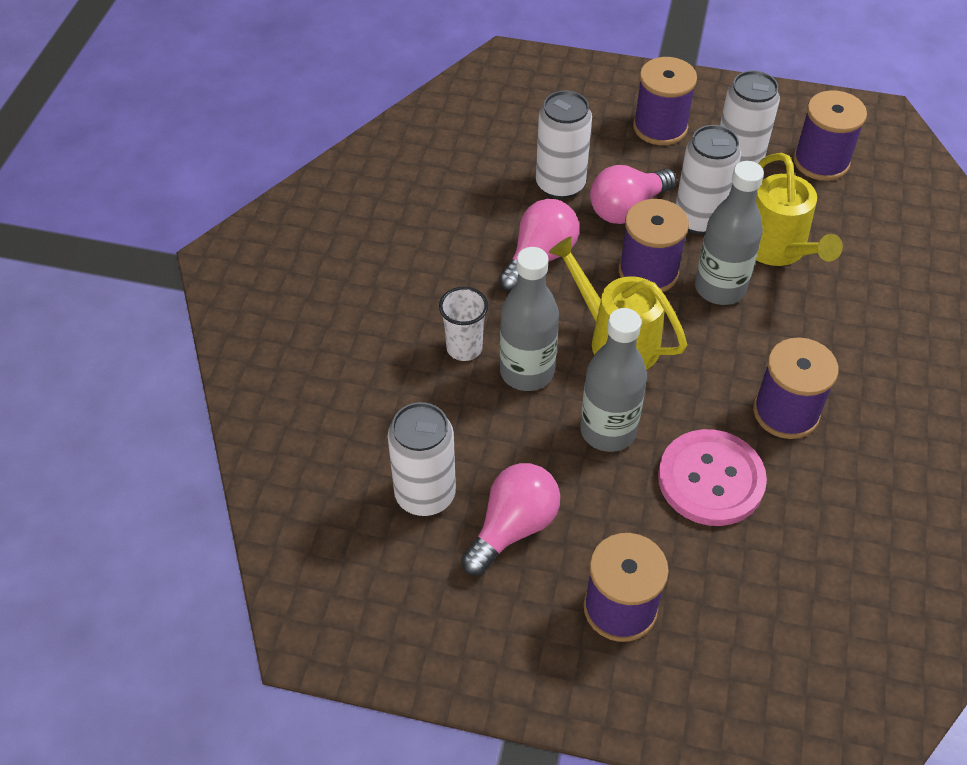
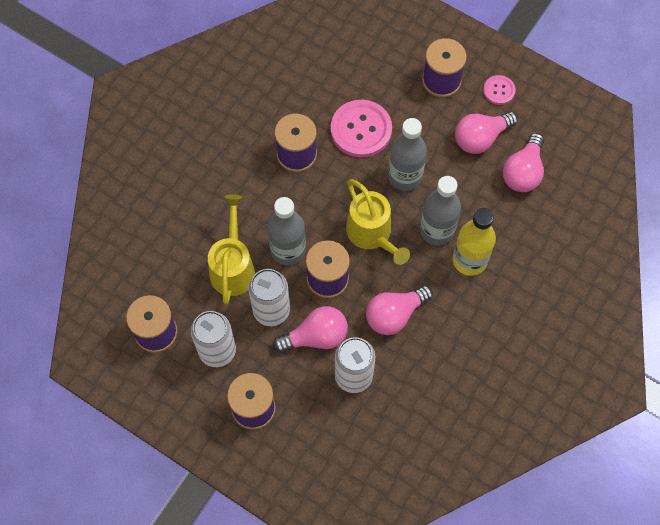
camera: 160 degrees left, 15 degrees up
(425, 494) = (523, 172): white can -> pink light bulb
(464, 348) = (469, 260): white cup -> yellow bottle
(512, 623) = (499, 90): none -> pink button

